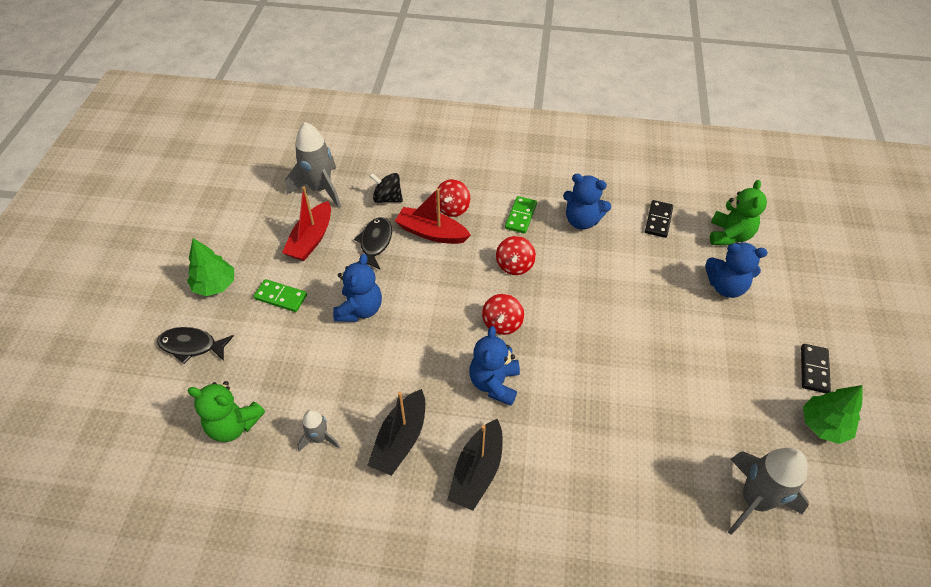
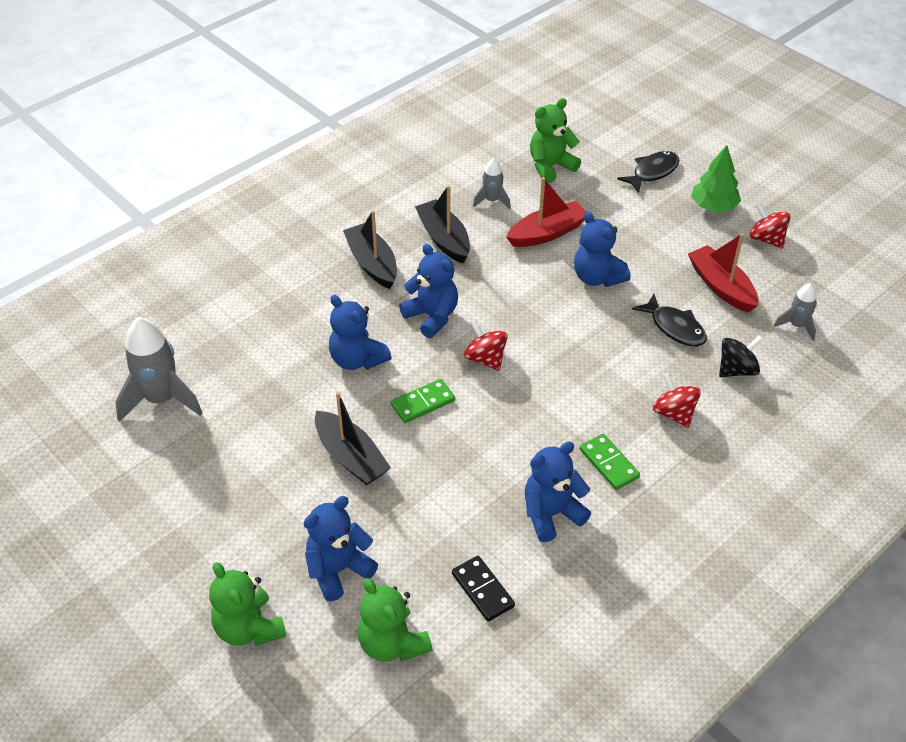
camera: 130 degrees right, 5 degrees down
(281, 297) = (660, 238): green domino -> green domino (423, 403)
(320, 189) = (797, 326): grey rocket -> grey rocket, size x0.53
(431, 233) = (651, 375): red boat -> red boat (547, 233)
(514, 265) = (544, 412): red spinning top -> red spinning top (766, 239)
(581, 399) = (357, 359): none -> blue teddy bear
(656, 338) = (351, 457): none -> black boat
(802, 299) = (249, 628): none -> green teddy bear
(813, 369) = (184, 552): black domino -> none
(823, 425) = (142, 504): green tree -> none

